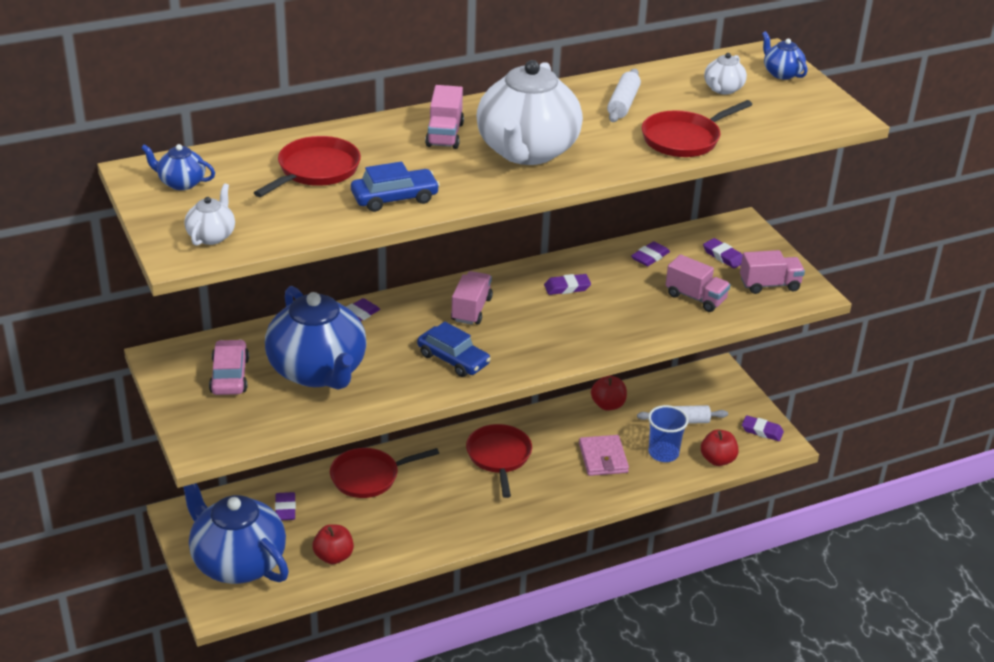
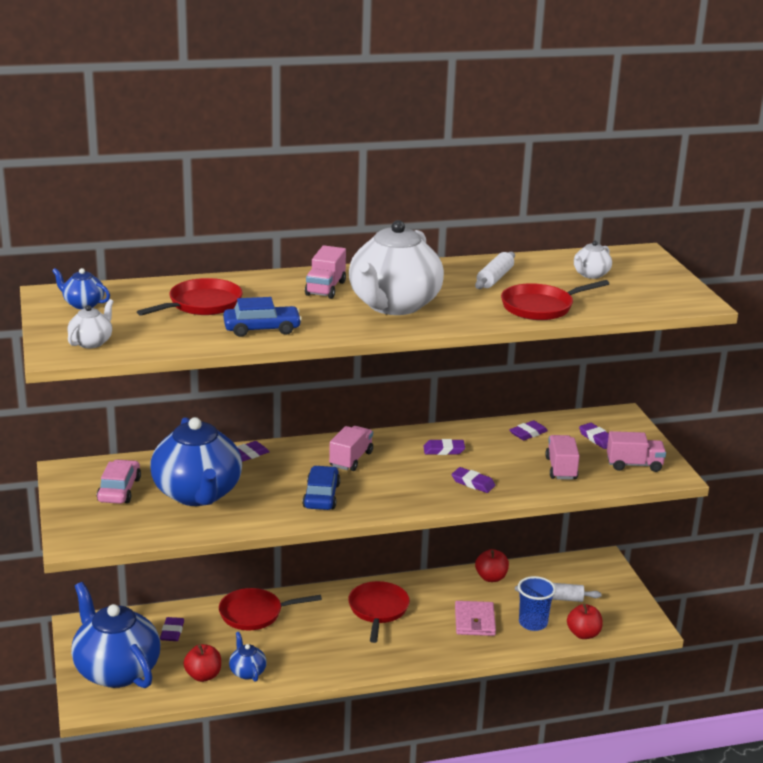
camera: 10 degrees right, 10 degrees down
(453, 359) = (321, 496): blue car -> blue car turned 135 degrees counterclockwise
(695, 297) = (561, 468): pink truck -> pink truck turned 135 degrees counterclockwise
(762, 431) = (632, 614): purple eraser -> purple eraser (473, 483)
(781, 73) = (650, 267): blue teapot -> blue teapot (247, 672)

